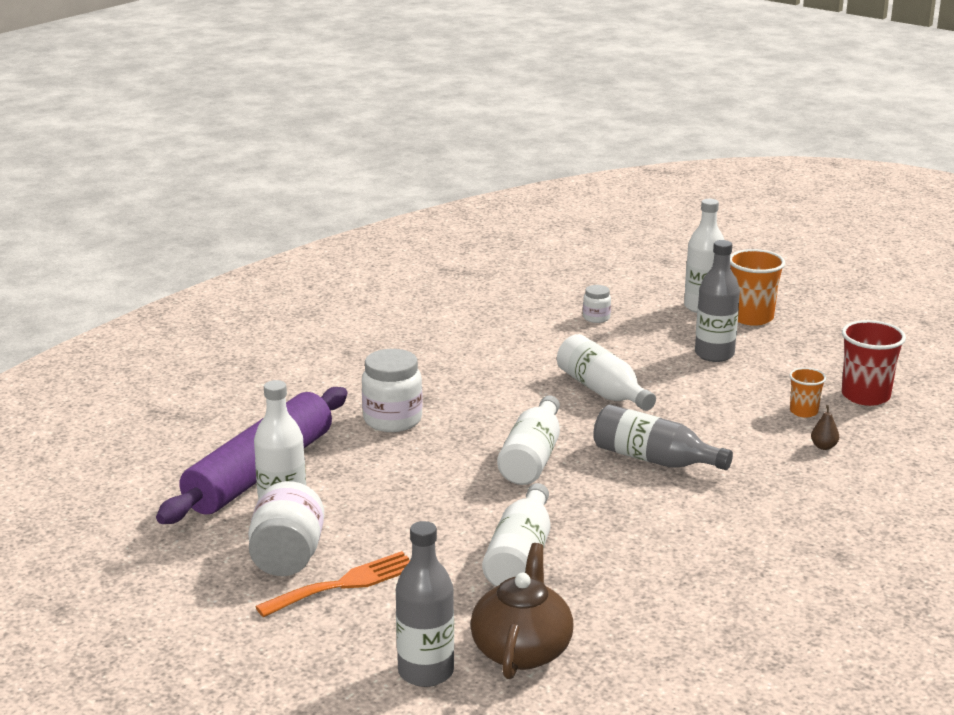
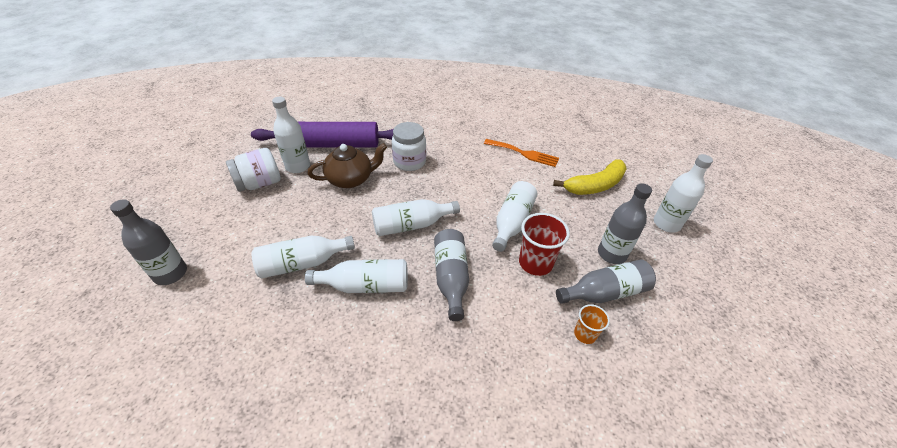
camera: 55 degrees right, 20 degrees up
(345, 584) = (244, 211): orange fork -> orange fork (524, 153)
(521, 649) = (204, 304): brown teapot -> brown teapot (351, 179)
(596, 318) = (595, 185): white jar -> yellow banana
(609, 519) = (365, 285): none -> white bottle
(751, 317) = (683, 253): orange cup -> none
(762, 380) = (605, 292): none -> grey bottle
(823, 447) = (546, 367): brown pear -> none
(865, 396) = (647, 365): red cup -> red cup (535, 263)

